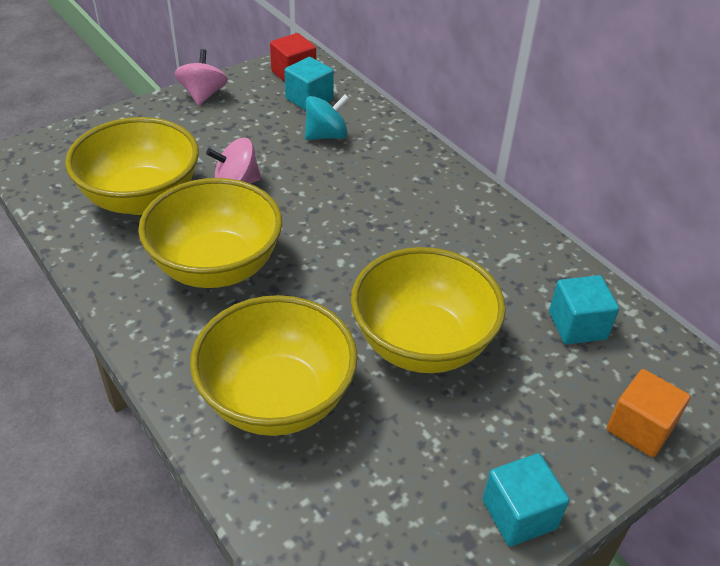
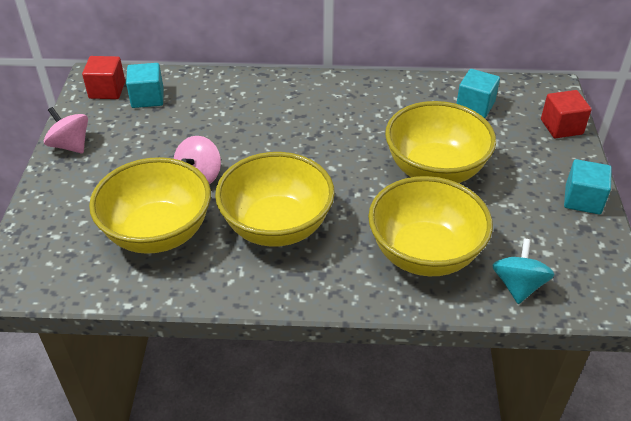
camera: 50 degrees left, 0 degrees up
(326, 135) = (198, 110): turquoise spinning top -> turquoise spinning top (518, 285)
(640, 428) = (561, 127): orange cube -> red cube

